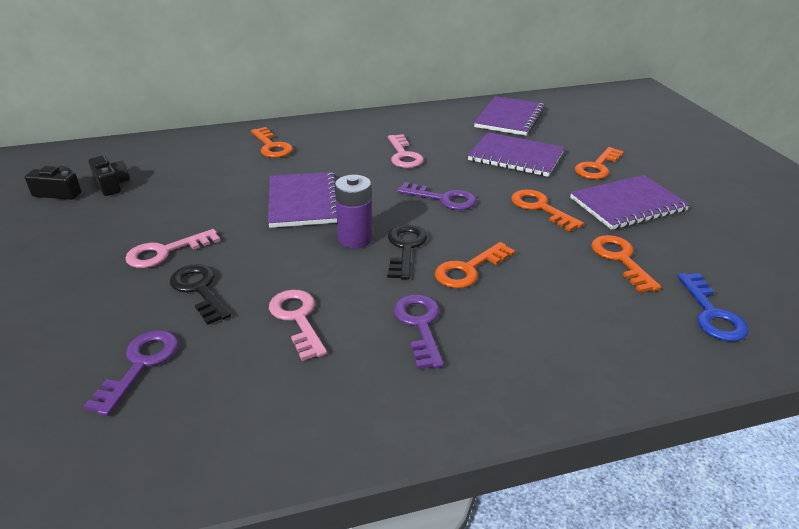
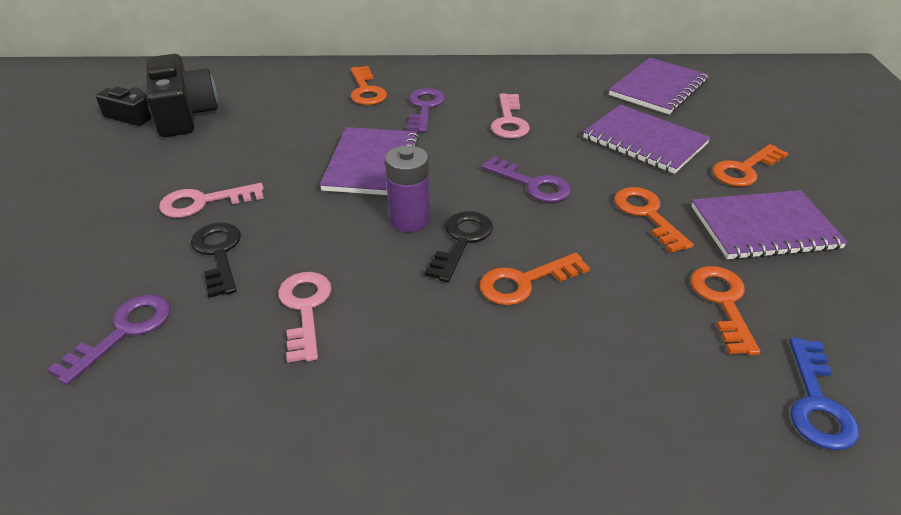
camera: 15 degrees right, 5 degrees up
(111, 185) = (184, 114): black camera -> black camera, size x1.82
(420, 325) = (437, 344): purple key -> purple key (424, 108)

